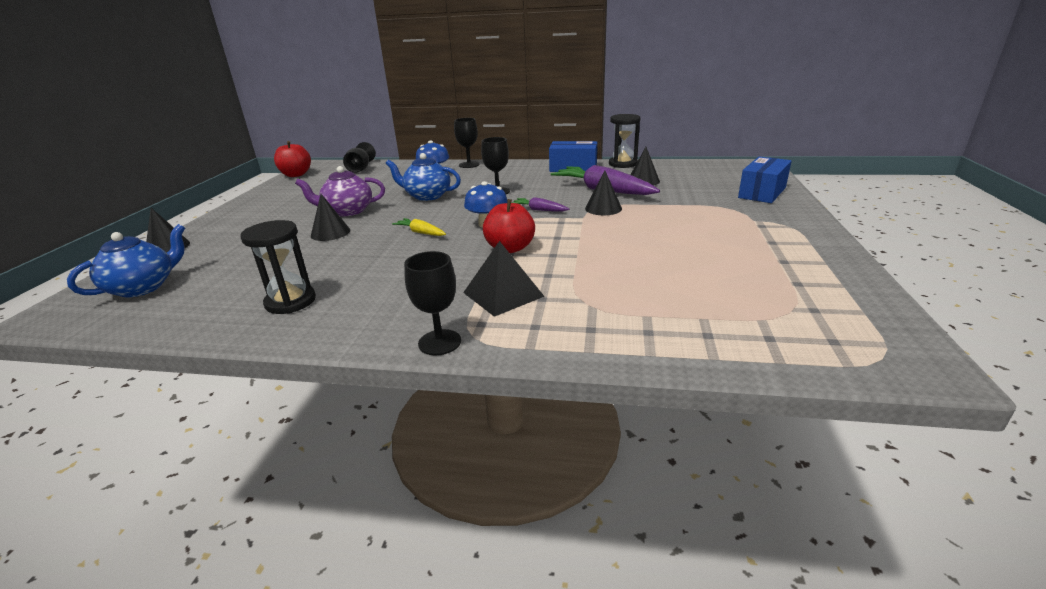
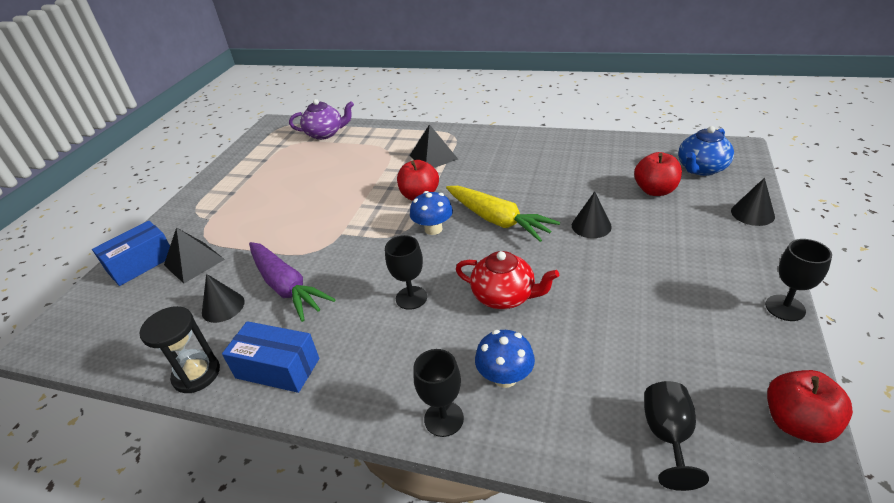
camera: 170 degrees left, 10 degrees up
(232, 262) = (655, 190): none -> red apple
(290, 301) = (570, 155): black hourglass -> none
(347, 211) = (597, 266): purple teapot -> purple teapot (325, 134)
(421, 233) = (497, 220): yellow carrot -> yellow carrot, size x2.06
(427, 196) = (504, 296): blue teapot -> red teapot
(439, 342) = (470, 132): black goblet -> black goblet (785, 308)
(539, 210) = (376, 250): purple carrot -> none
(603, 208) = (313, 247): black cone -> none
(710, 196) = (194, 262): none -> black pyramid

